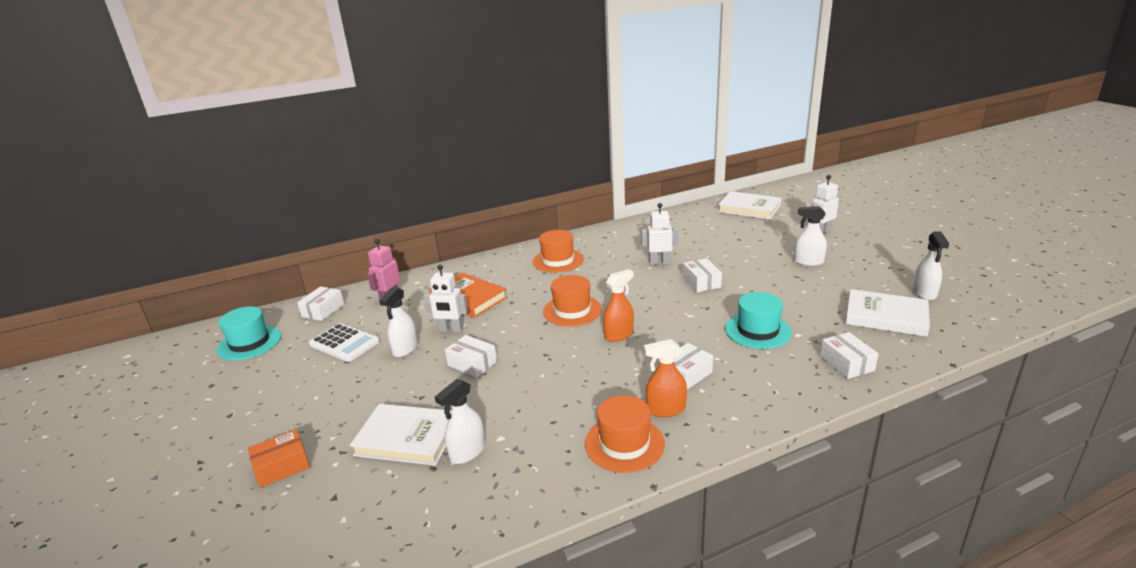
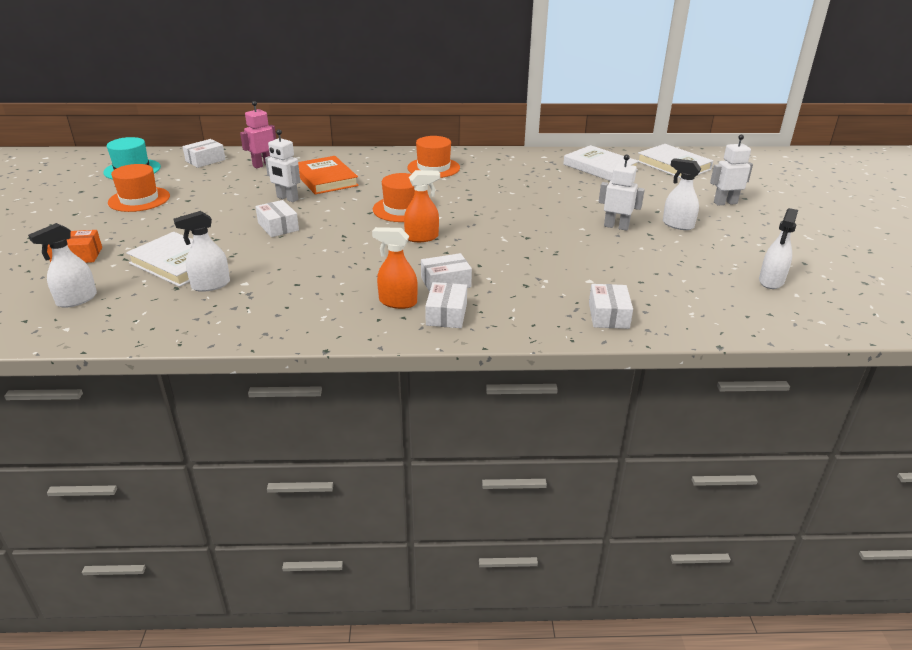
camera: 20 degrees right, 5 degrees up
(344, 343) = (198, 187): white calculator -> none
(405, 349) = (238, 203): white spray bottle -> white spray bottle (76, 300)
(624, 444) = (336, 315): orange hat -> orange hat (139, 199)
(659, 262) = (525, 191): white robot -> white robot (616, 226)
(701, 282) = (546, 216): white box -> white box (446, 314)
(758, 331) = (553, 267): turquoise hat -> none
(886, 317) = (700, 290): white book -> white book (600, 167)

